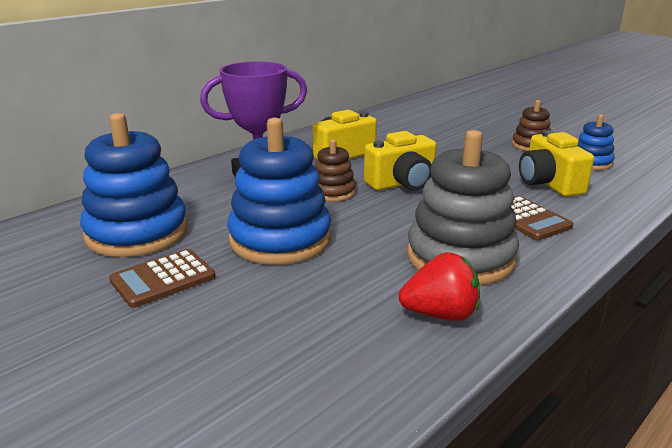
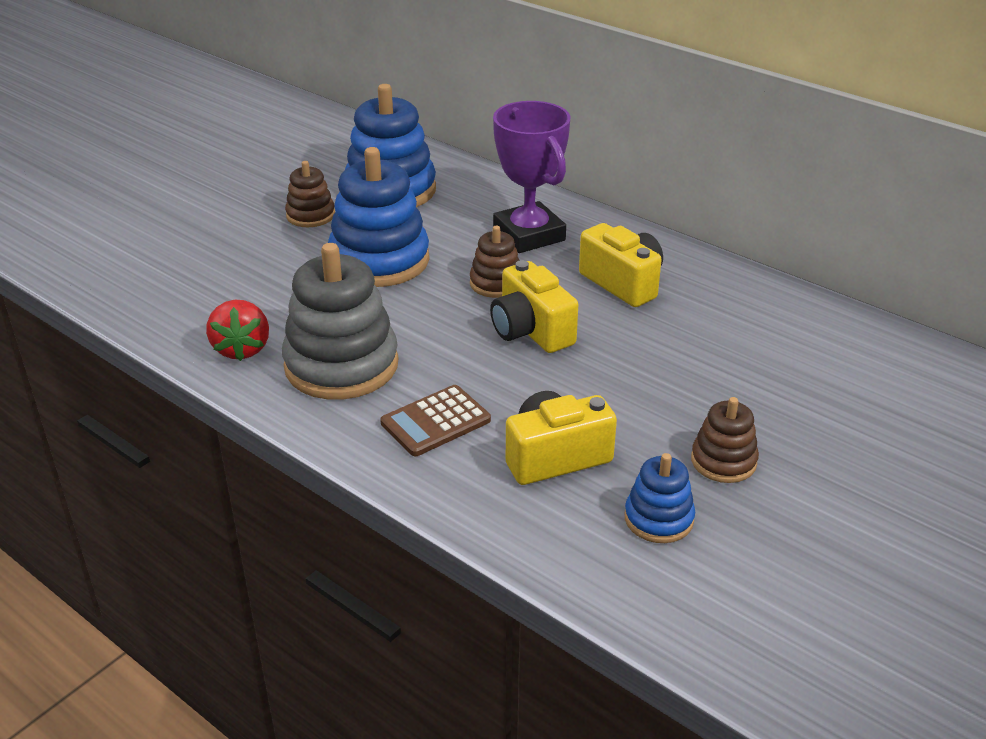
camera: 85 degrees right, 10 degrees up
(163, 279) = (310, 215): brown calculator -> brown stacking toy

